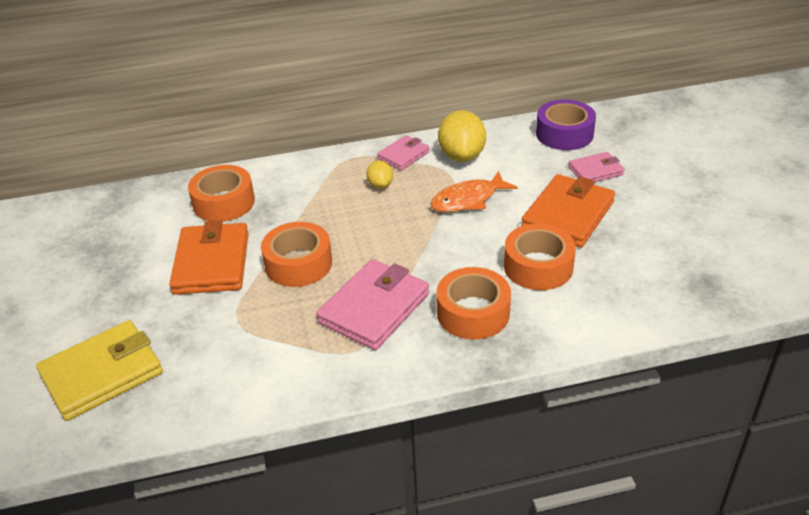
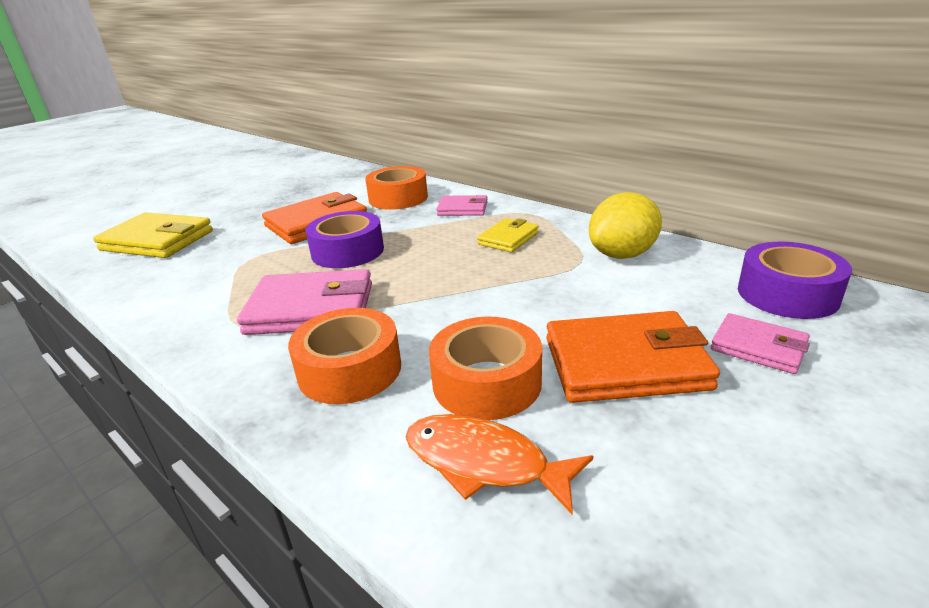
camera: 55 degrees right, 10 degrees down
(298, 264) = (347, 251): orange tape -> purple tape
(380, 185) = (508, 238): yellow lemon -> yellow wallet
(403, 155) = (571, 230): pink wallet -> pink wallet (462, 209)
(468, 200) = (552, 287): orange fish -> orange fish (484, 463)

